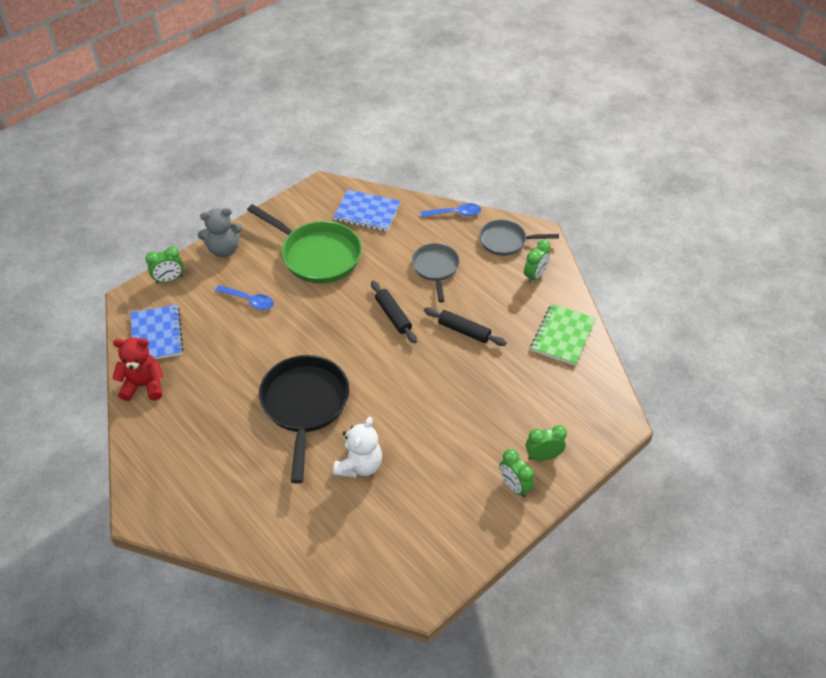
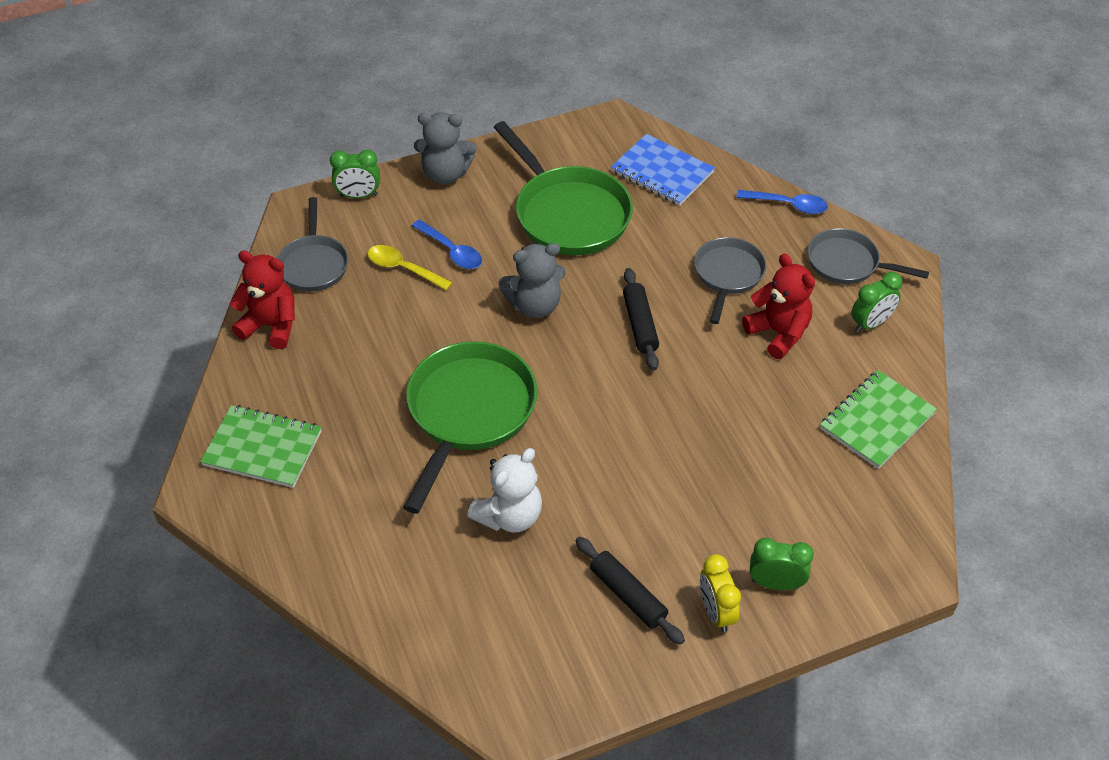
camera: 20 degrees right, 0 degrees up
(157, 335) = (314, 264): blue notebook -> grey pan
(173, 471) = (263, 448): none -> green notebook
(221, 321) = (403, 269): none -> yellow spoon
(305, 405) = (468, 413): black pan -> green pan
(319, 322) = (535, 305): none -> grey teddy bear
(464, 331) = (733, 373): black rolling pin -> black rolling pin (628, 595)
(481, 297) = (778, 333): none -> red teddy bear
(514, 486) = (716, 612): green clock -> yellow clock

